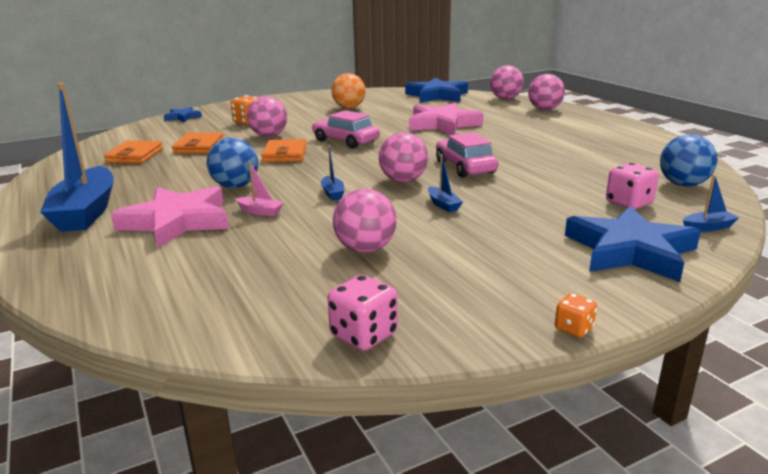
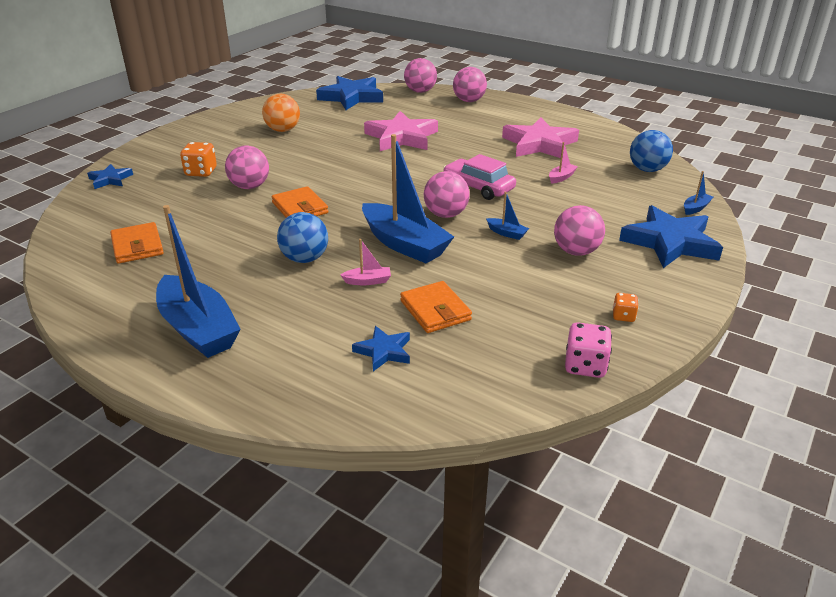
camera: 30 degrees left, 10 degrees up
(177, 221) = (307, 313): pink star -> pink star (539, 144)
(191, 264) = (384, 351): none -> blue star
(199, 146) = (193, 218): orange wallet -> orange wallet (435, 310)
(332, 193) = (404, 244): blue boat -> blue boat, size x2.44
(345, 141) = (337, 178): pink car -> none
(365, 249) = (500, 293): pink ball -> pink ball (576, 251)
(566, 174) = (561, 177): none -> pink boat
(573, 328) = (697, 316): orange dice -> orange dice (623, 316)
(628, 203) = (630, 198): pink dice -> none

